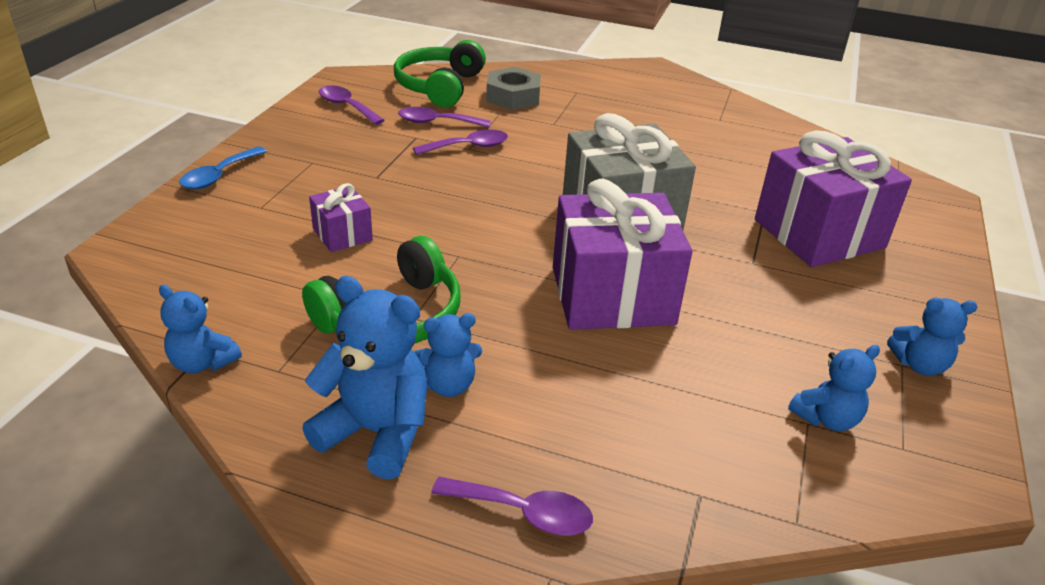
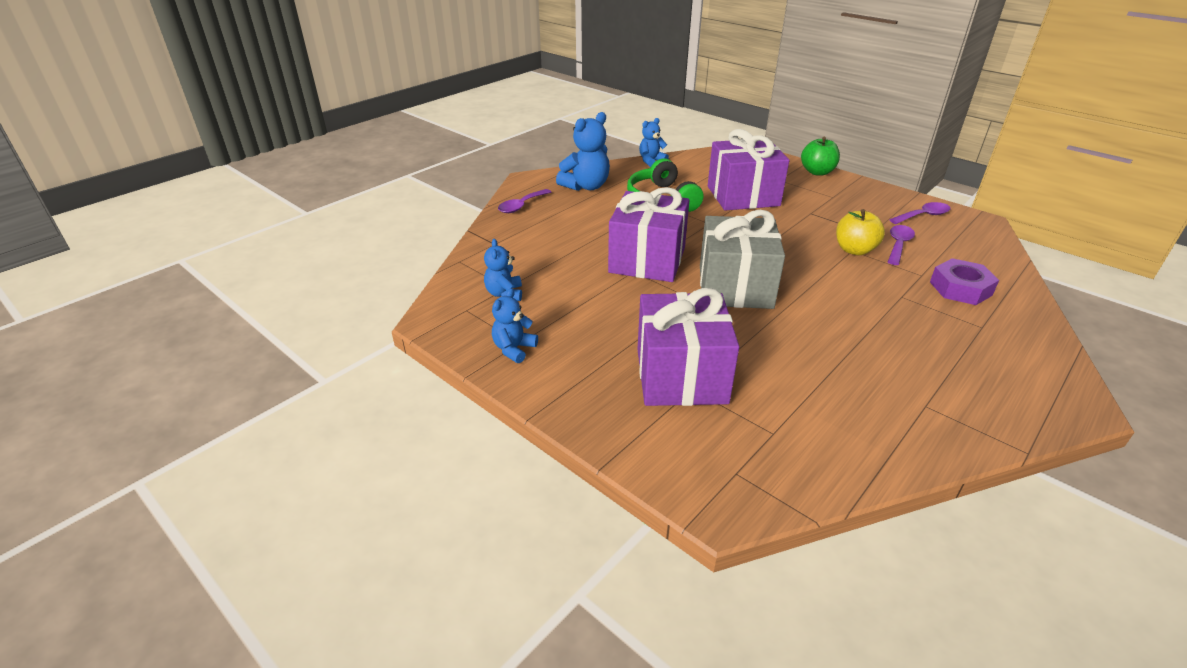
camera: 115 degrees right, 0 degrees up
(219, 176) = (817, 172): blue spoon -> green apple
(342, 234) = (743, 196): purple gift -> purple gift, size x2.12
(439, 86) = (974, 257): green headphones -> none
(448, 385) = (604, 204): blue teddy bear -> none
(468, 147) = (854, 250): purple spoon -> yellow apple
(513, 96) = (960, 288): grey nut -> purple nut

